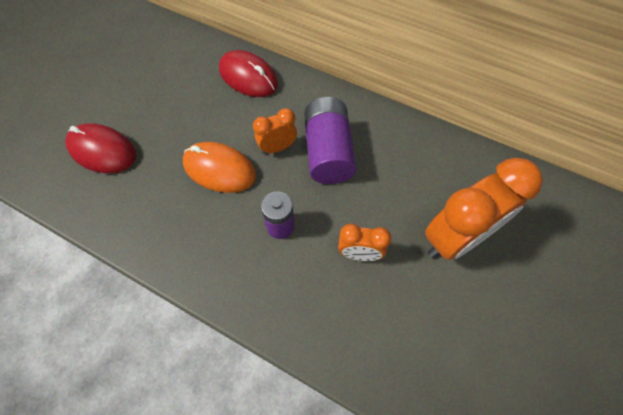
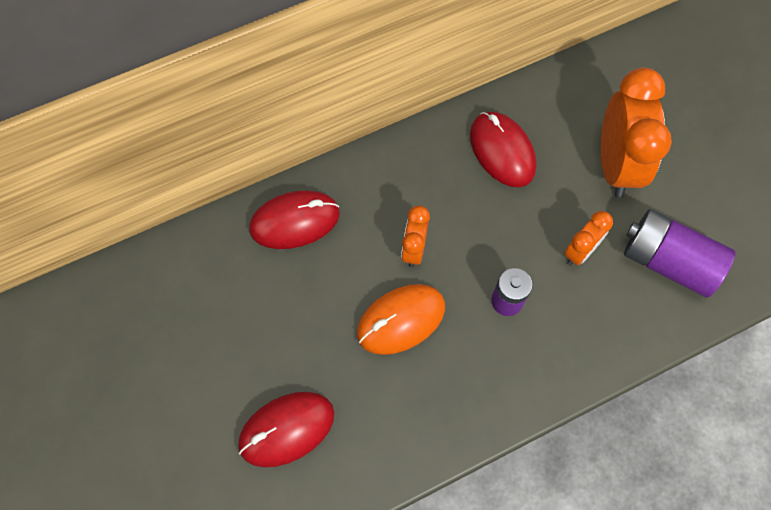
camera: 55 degrees left, 5 degrees up
(328, 152) = (453, 207): purple battery -> purple battery (668, 261)
(397, 157) = (502, 151): none -> red mouse

